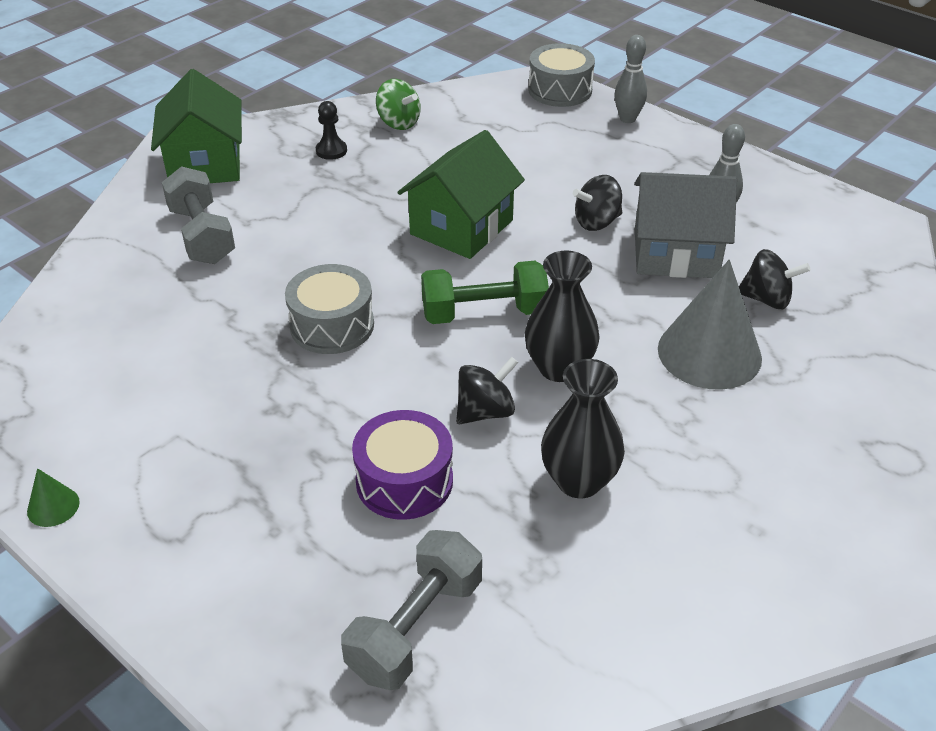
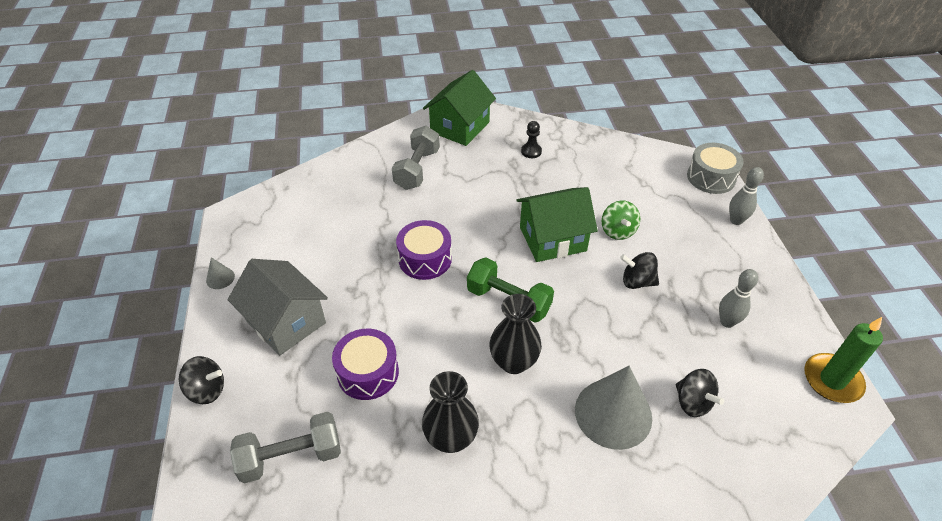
camera: 40 degrees right, 5 degrees up
(53, 506) = (220, 278): green cone -> grey cone
(332, 325) = (425, 259): grey drum -> purple drum
(398, 123) = (586, 152): green spinning top -> green spinning top (617, 231)
(485, 411) = (447, 361): black spinning top -> black spinning top (207, 390)
(675, 253) = (665, 332): grey house -> grey house (286, 322)
(853, 212) = (832, 380): none -> green candle

